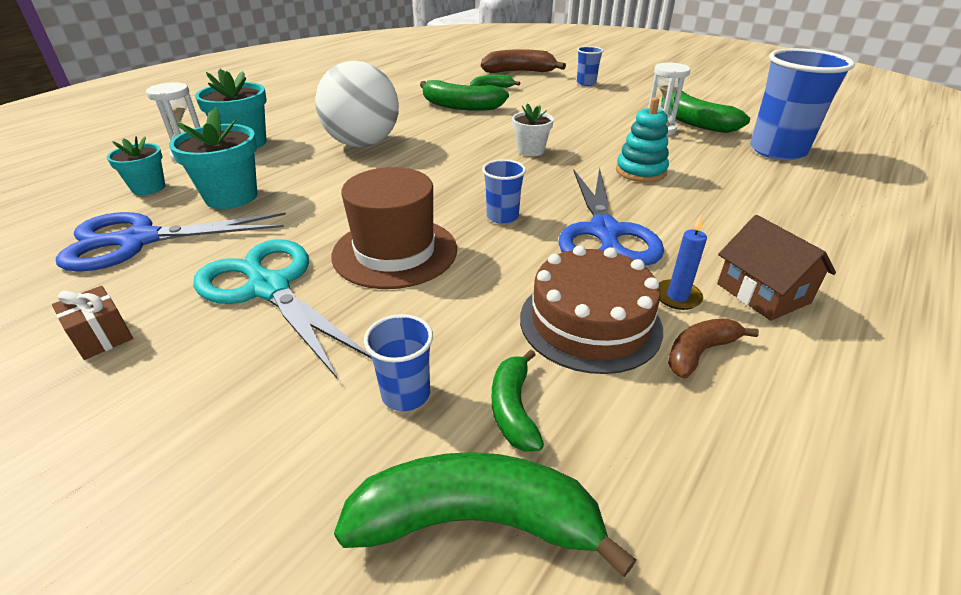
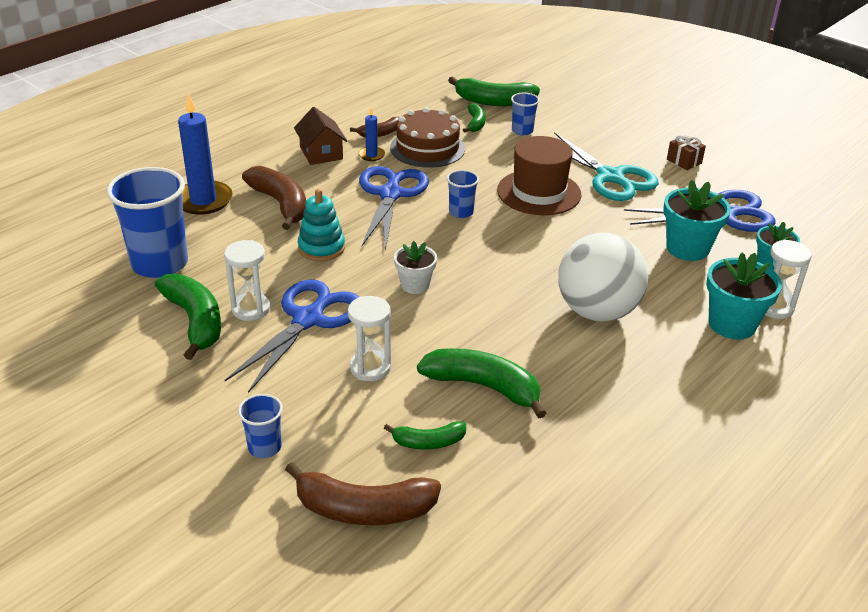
camera: 175 degrees left, 0 degrees up
(543, 109) = (370, 368): none -> white hourglass
(607, 127) = (308, 319): none -> blue scissors
(731, 210) = (281, 204): none -> brown banana
(828, 207) = (203, 200): none -> blue candle

